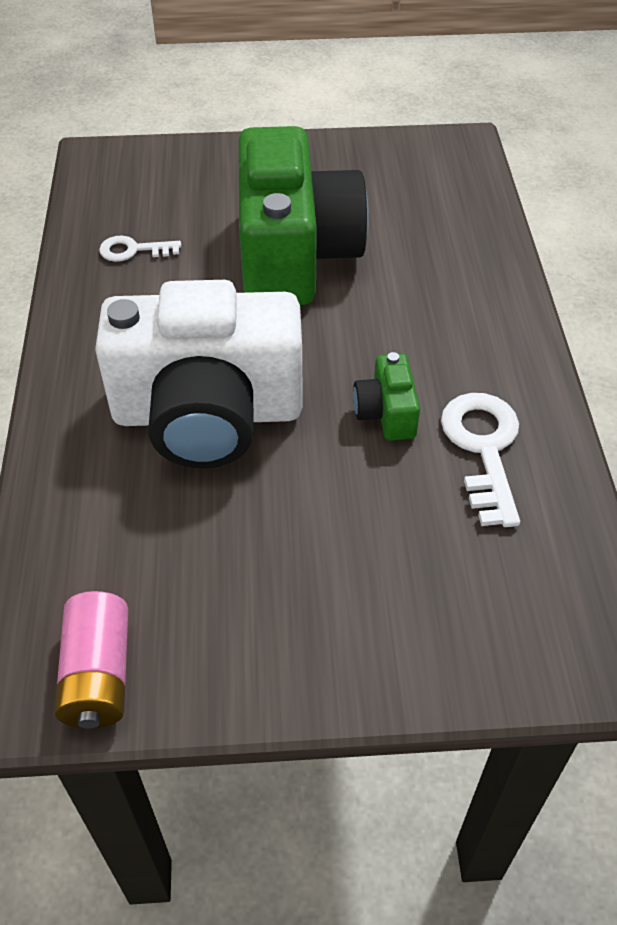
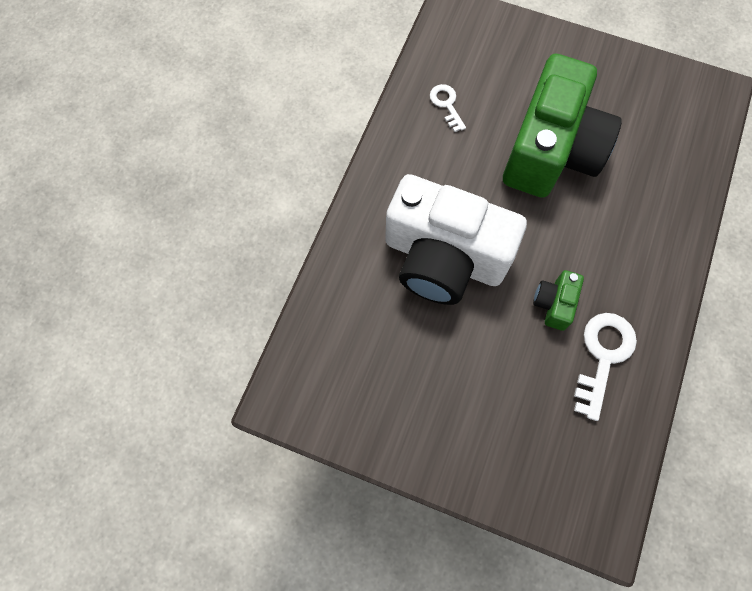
camera: 25 degrees right, 20 degrees up
(98, 674) = (320, 406): pink battery -> none
(133, 250) = (446, 105): white key -> white key turned 45 degrees clockwise

